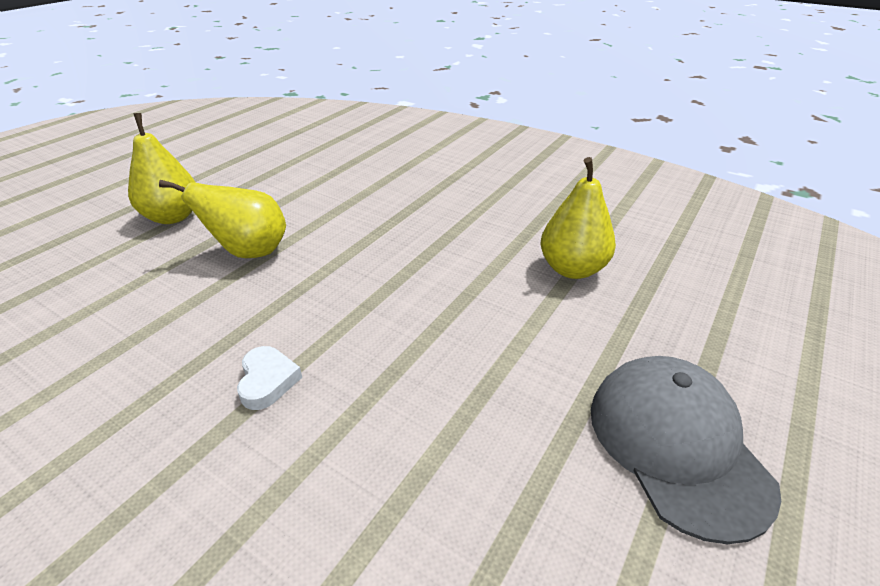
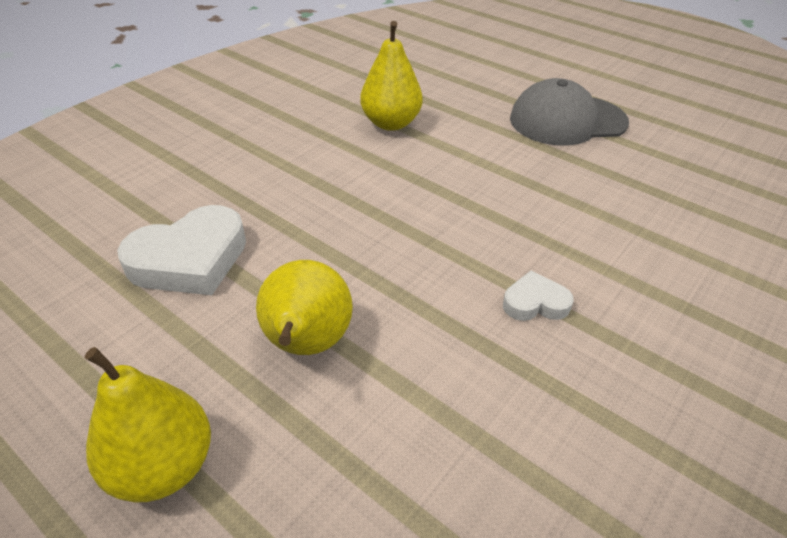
camera: 85 degrees left, 5 degrees up
(343, 196) = (190, 260): none -> white heart

